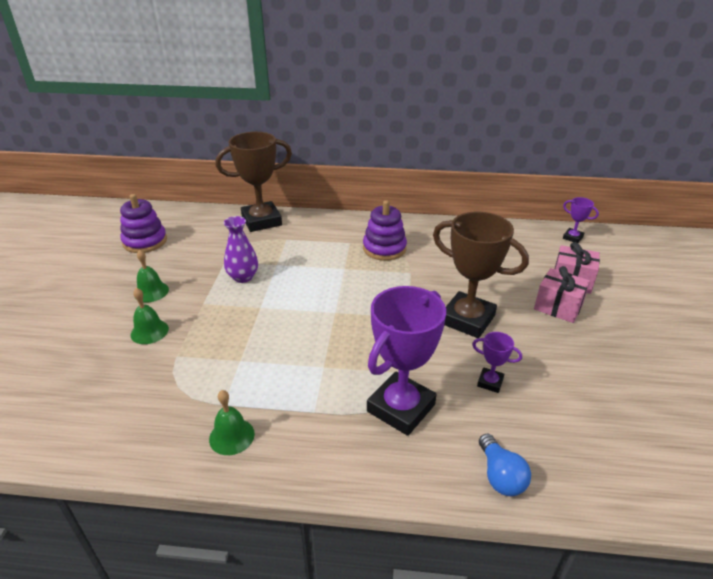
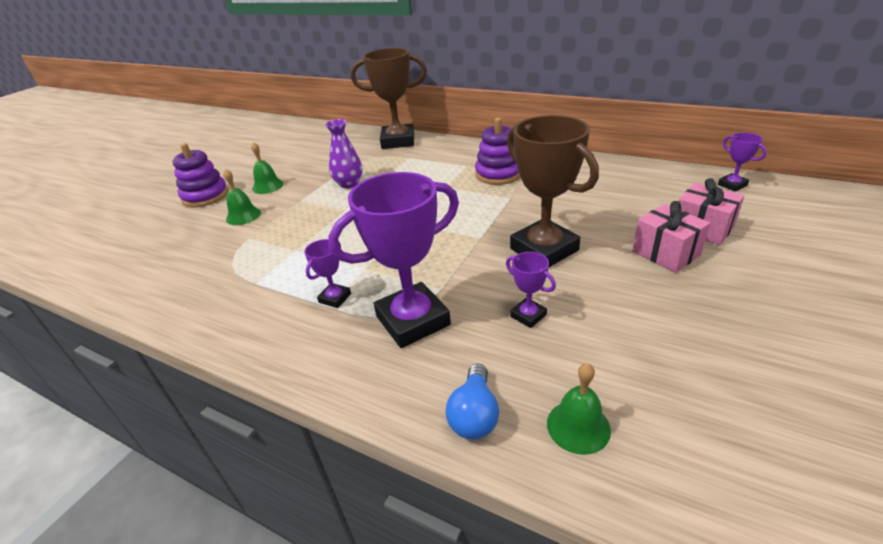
camera: 25 degrees right, 0 degrees up
(145, 241) = (291, 148): purple stacking toy -> purple stacking toy (205, 196)
(231, 436) = (242, 311): green bell -> green bell (578, 426)
(316, 402) = (335, 298): none -> purple trophy

